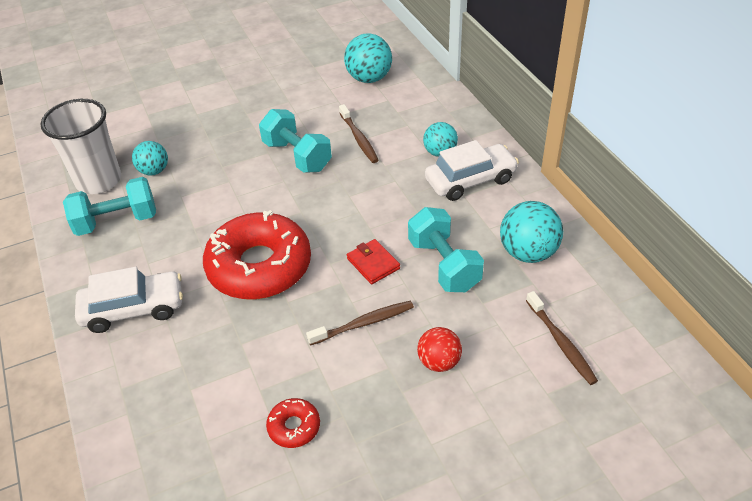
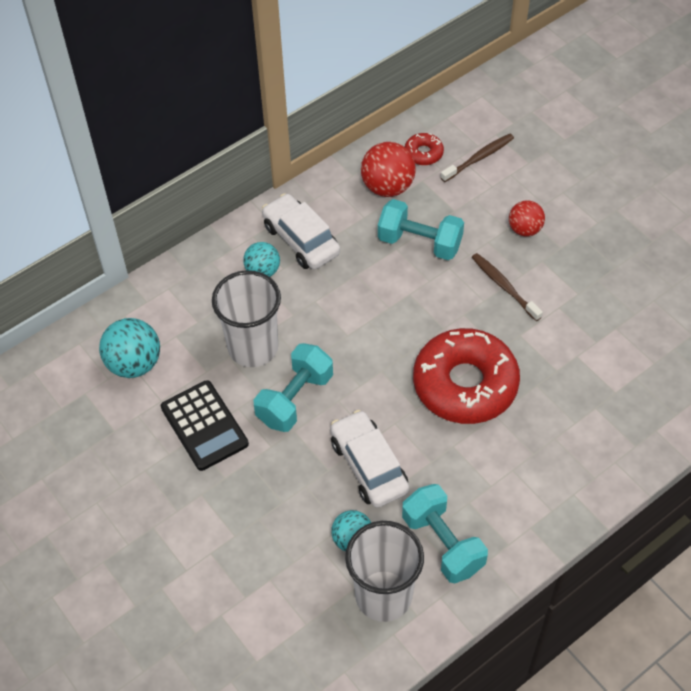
camera: 105 degrees left, 10 degrees up
(133, 309) = (551, 473): white car -> white car (369, 466)
(294, 427) = (619, 308): red donut -> red donut (423, 153)
(296, 107) = (204, 426): none -> black calculator
(359, 138) = (253, 347): brown toothbrush -> white cup
(373, 263) = (434, 294): red wallet -> none
(444, 265) = (420, 242): turquoise dumbbell -> turquoise dumbbell turned 60 degrees clockwise
(528, 252) = (387, 187): turquoise ball -> red ball

